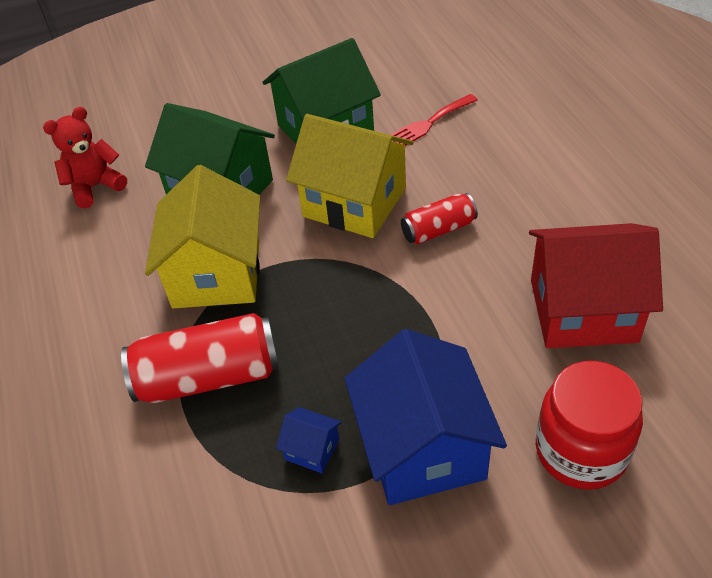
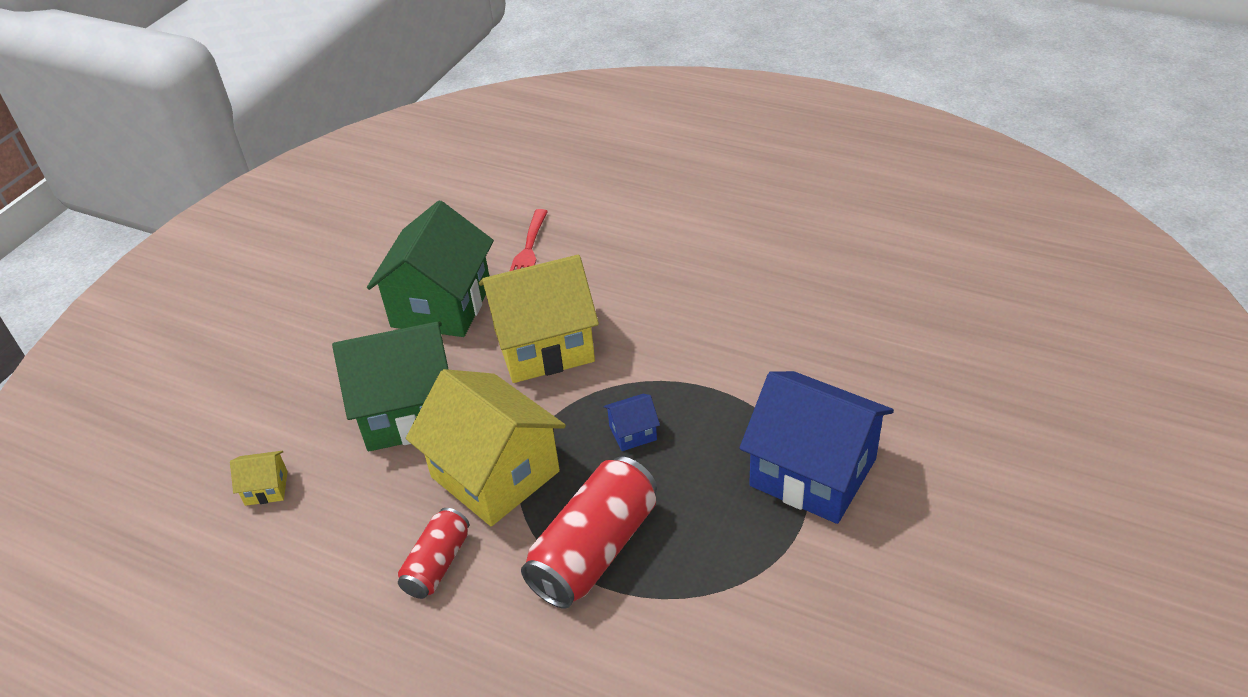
camera: 45 degrees left, 5 degrees down
(95, 187) = (266, 488): red teddy bear -> yellow house
(312, 449) = (741, 533): blue house -> blue house (633, 433)
(438, 230) = (637, 323): red can -> red can (437, 564)
(581, 451) = (907, 398): red jar -> none
(583, 310) = (804, 312): red house -> none

